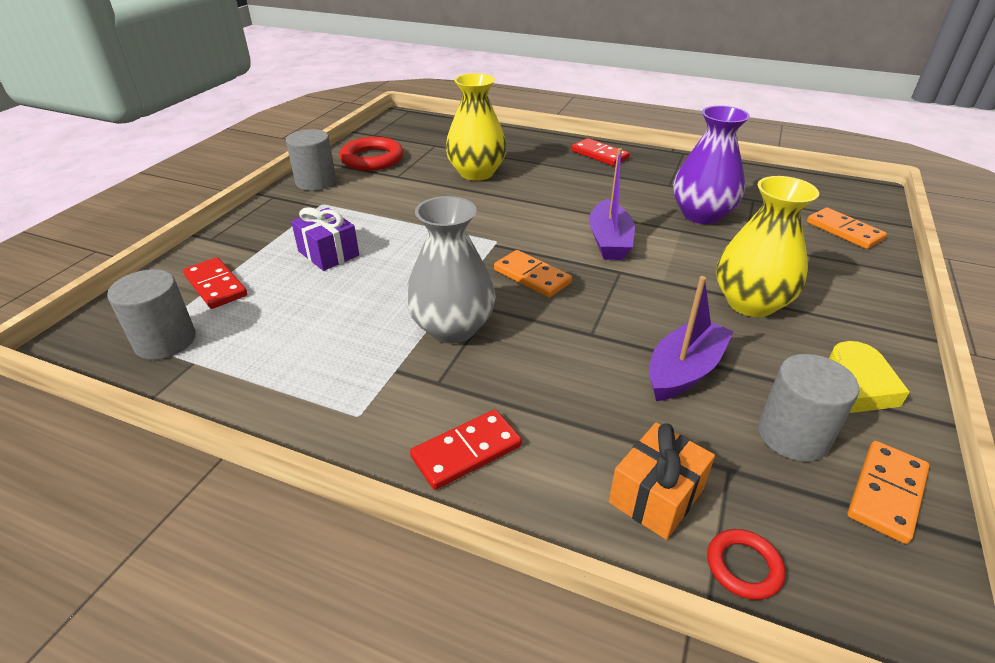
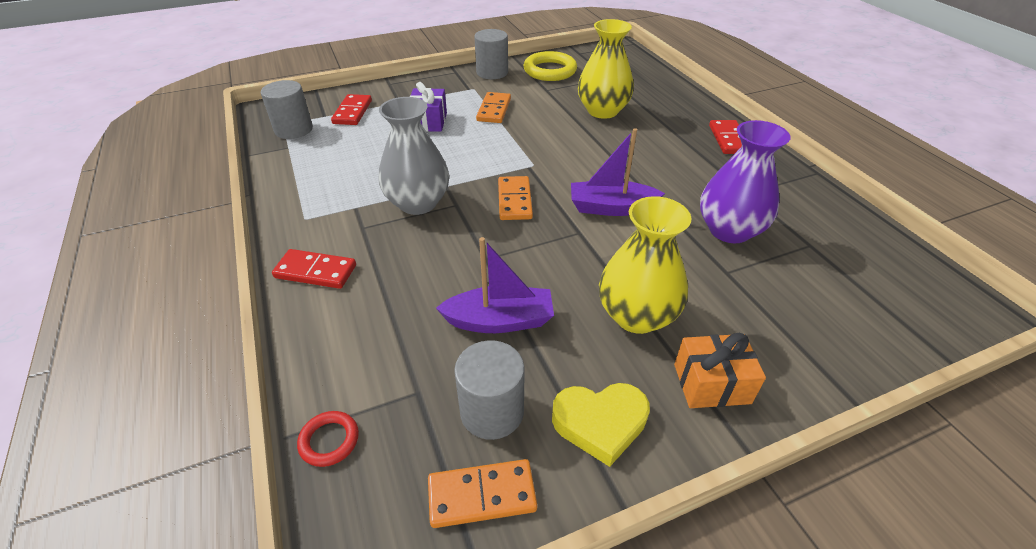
camera: 45 degrees right, 5 degrees up
(372, 159) = (550, 71): red ring -> yellow ring
(609, 241) = (611, 208): purple boat -> purple boat turned 45 degrees clockwise
(656, 496) = (355, 368): orange gift -> orange gift (711, 383)
(844, 231) = (856, 323): orange domino -> orange domino (494, 110)

